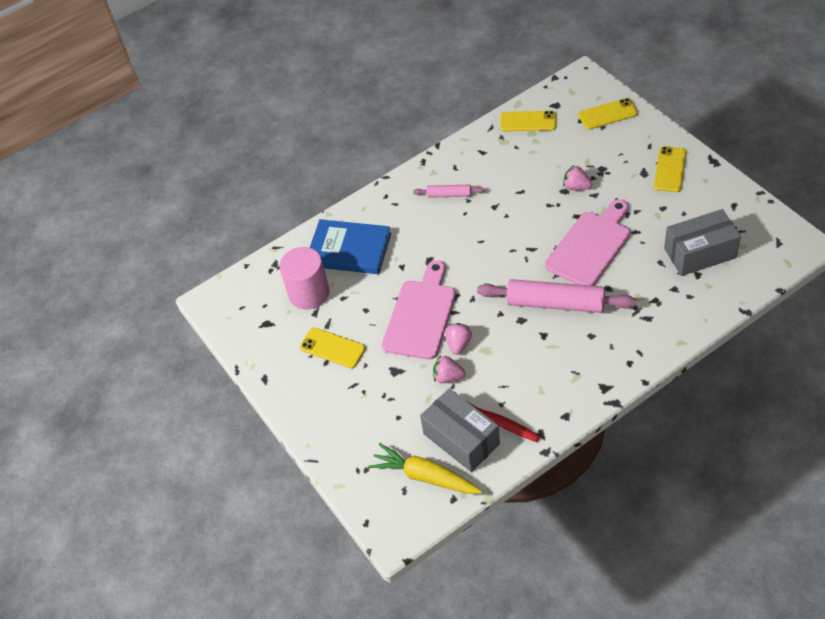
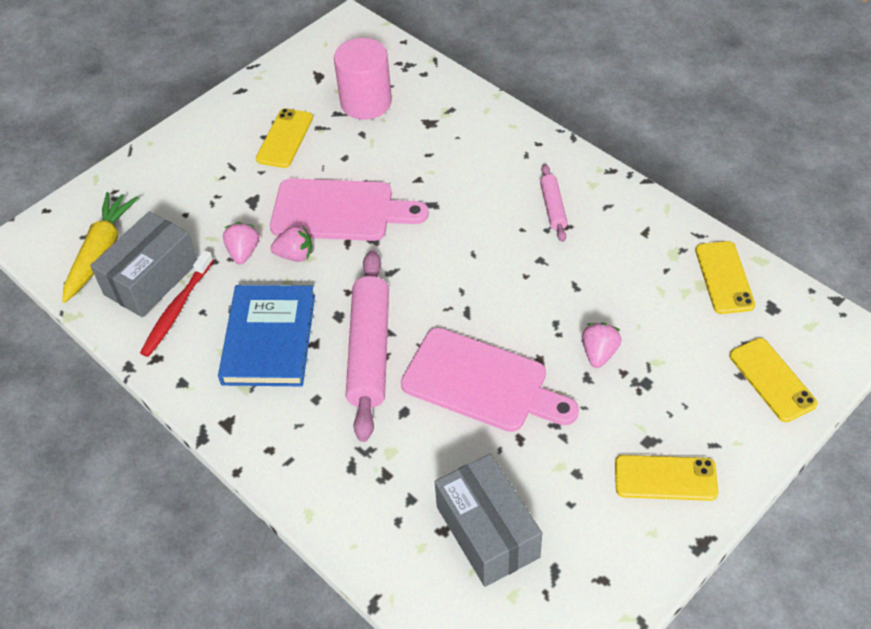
camera: 75 degrees right, 0 degrees up
(349, 250) = (439, 125): blue book -> blue book (269, 339)

